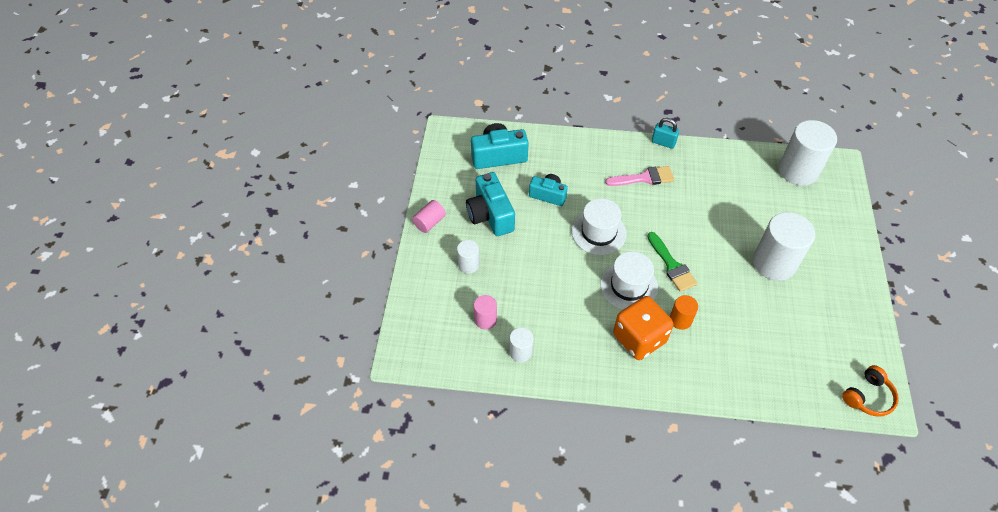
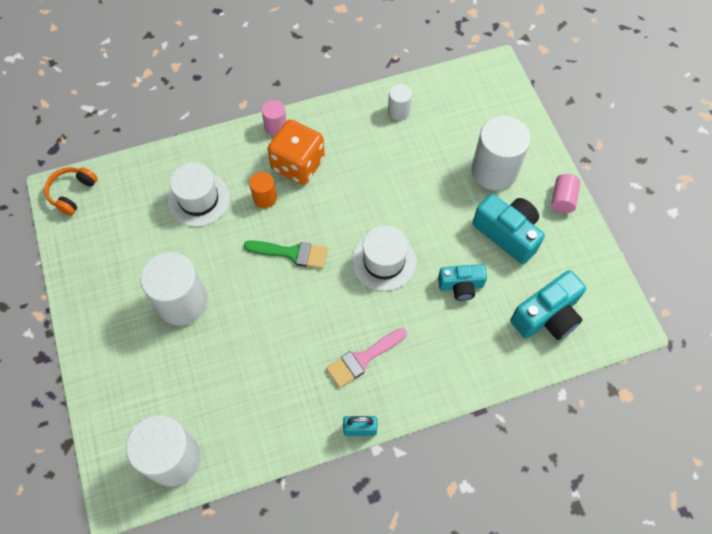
camera: 155 degrees right, 10 degrees up
(468, 264) = (494, 171): white cylinder -> white cylinder, size x2.00
(485, 319) = (445, 126): pink cylinder -> pink cylinder (276, 127)
(629, 286) = (327, 212): white hat -> white hat (198, 199)
(672, 265) = (292, 253): green brush -> green brush turned 150 degrees clockwise

